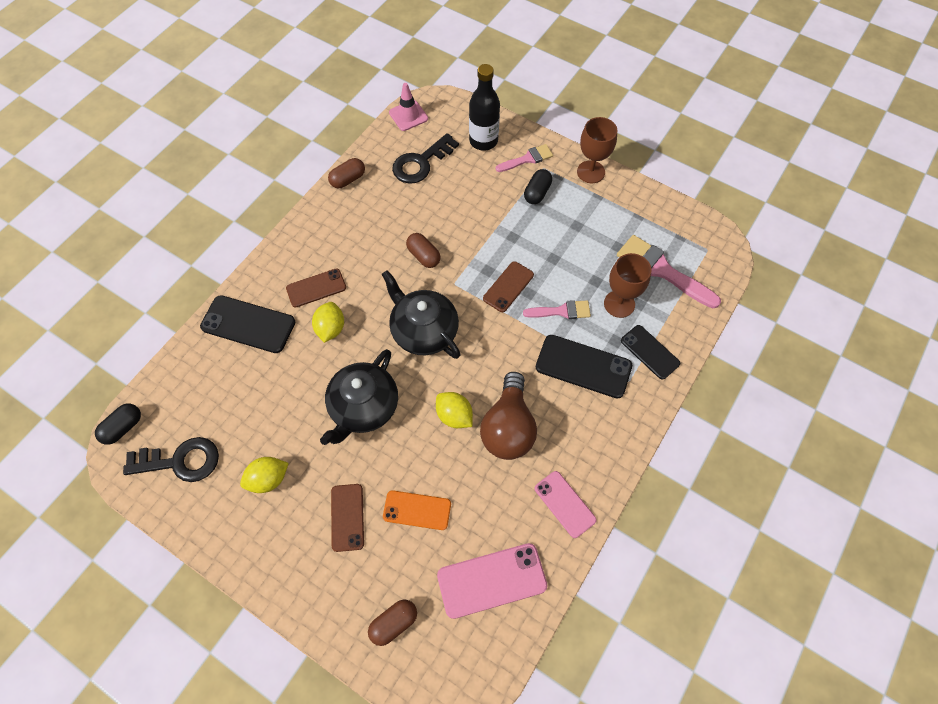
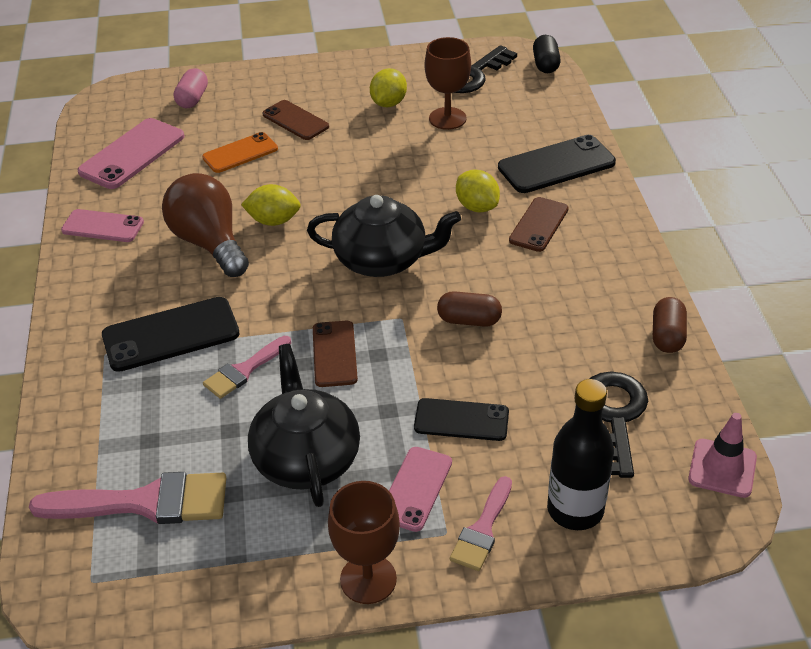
camera: 140 degrees right, 20 degrees down
(363, 407) = (368, 179): black teapot -> black teapot (306, 458)
(394, 623) = (192, 99): brown capsule -> pink capsule
(537, 193) = (415, 489): black capsule -> pink phone
(619, 304) = (176, 423): brown goblet -> brown goblet (447, 118)
(650, 352) = (97, 396): black phone -> black phone (461, 420)

